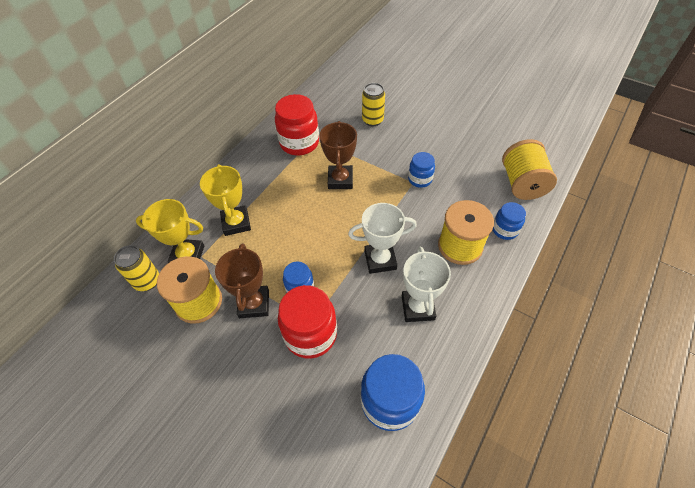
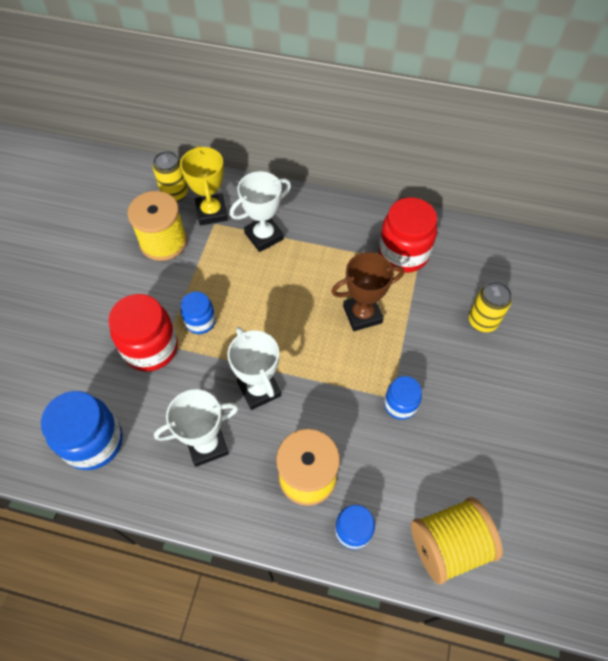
camera: 70 degrees right, 5 degrees up
(236, 223) = (264, 236): yellow trophy -> white trophy
(254, 304) = (172, 287): brown trophy -> none

